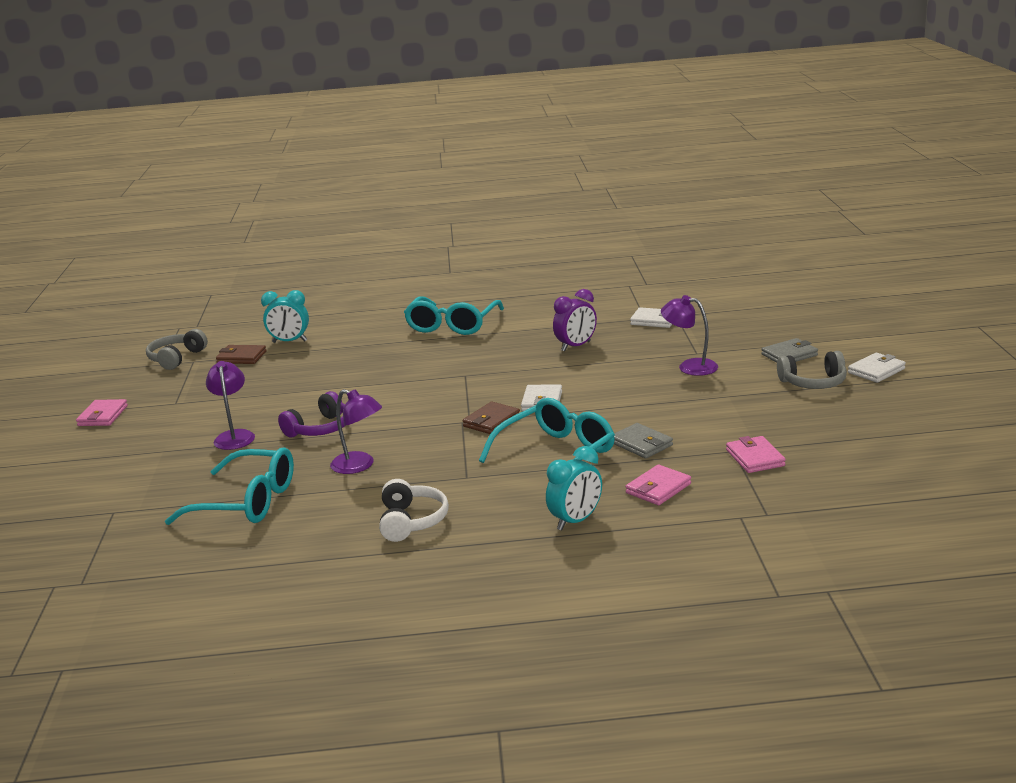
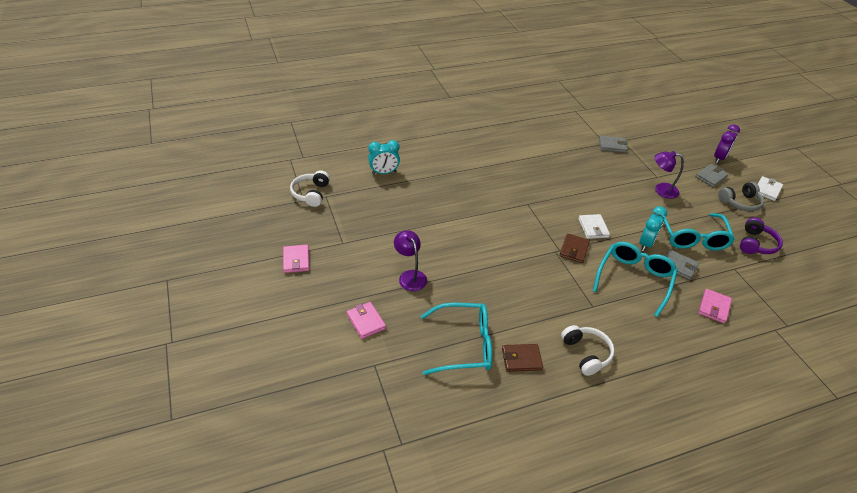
camera: 20 degrees left, 20 degrees up
(176, 358) = (311, 193): grey headphones -> white headphones
(241, 357) = (360, 191): brown wallet -> brown wallet (521, 359)
(320, 429) = (465, 264): purple headphones -> purple headphones (756, 244)
(359, 466) = (517, 301): purple lamp -> none
(452, 325) = (486, 152): turquoise glasses -> turquoise glasses (692, 237)
(576, 346) = (580, 172): purple clock -> purple clock (719, 158)
(576, 521) = (685, 343): turquoise clock -> turquoise clock (646, 244)
(654, 320) = (612, 145): white wallet -> grey wallet
(755, 458) = (750, 274): pink wallet -> pink wallet (366, 321)

